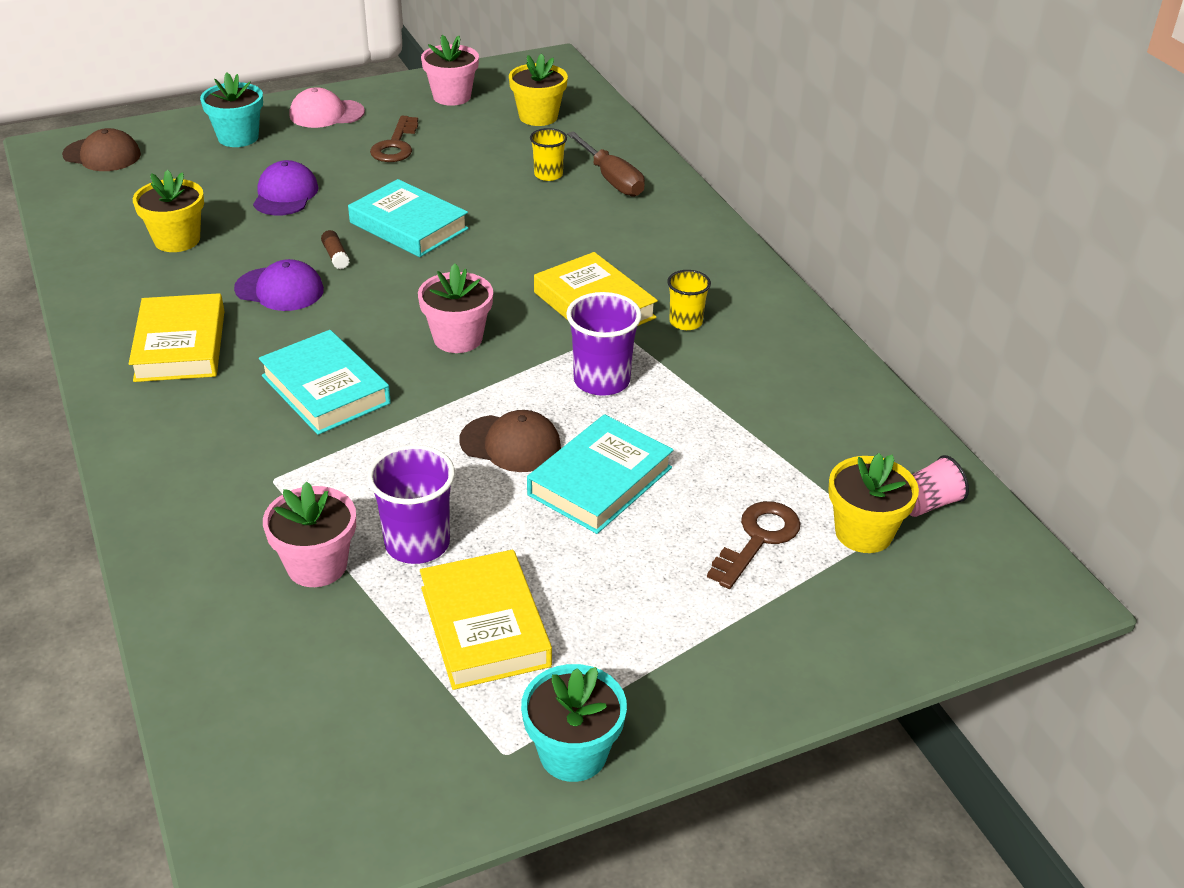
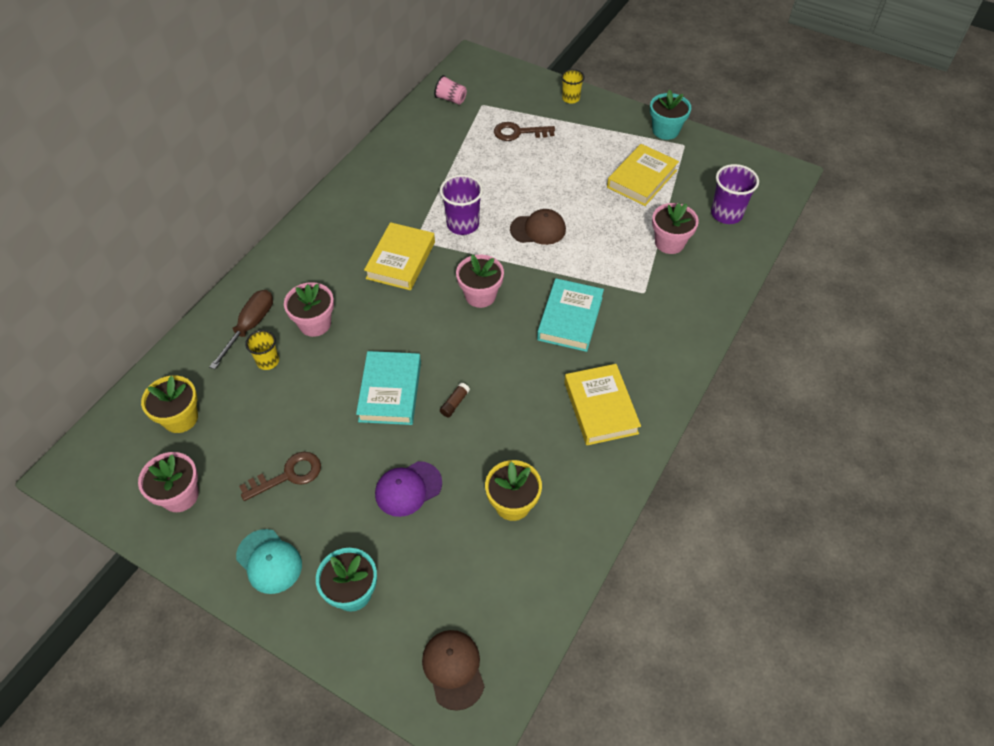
camera: 125 degrees left, 15 degrees up
(180, 345) = (600, 408): yellow book -> yellow book turned 60 degrees counterclockwise
(279, 289) = (511, 404): purple cap -> none
(326, 114) = (269, 561): pink cap -> turquoise cap
(417, 543) = (625, 221): purple cup -> purple cup (726, 214)
(510, 444) = (538, 229): brown cap -> brown cap turned 105 degrees clockwise
(565, 215) = (315, 324): none -> pink flower pot
(600, 481) = (532, 190): turquoise book -> none
(686, 322) = (385, 219): yellow cup -> yellow cup (570, 98)
(863, 533) = (485, 109): yellow flower pot -> none

